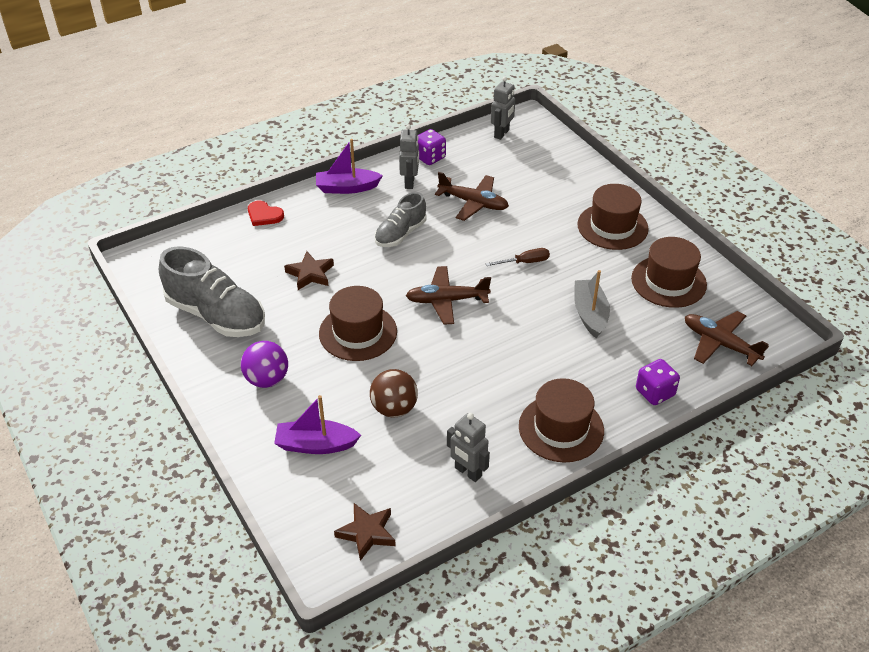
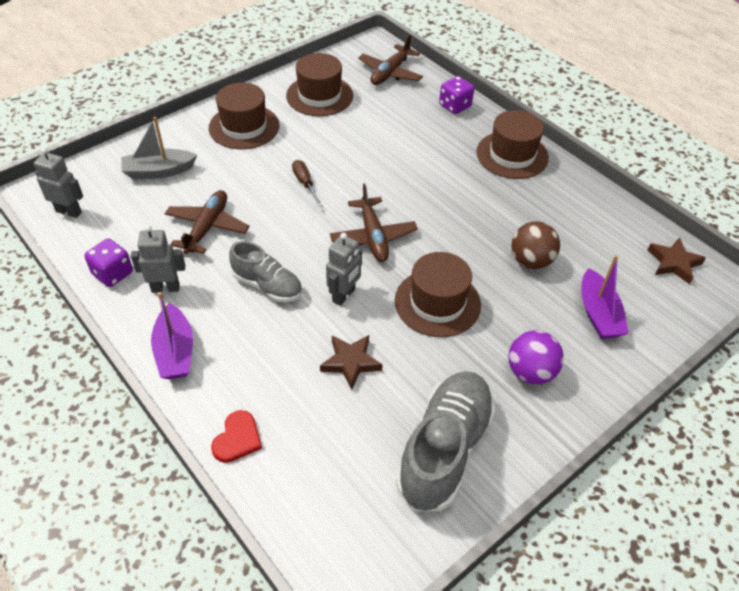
camera: 100 degrees left, 5 degrees up
(468, 472) = (581, 206): grey robot -> grey robot (344, 295)
(590, 314) = (371, 140): grey boat -> grey boat (159, 171)

